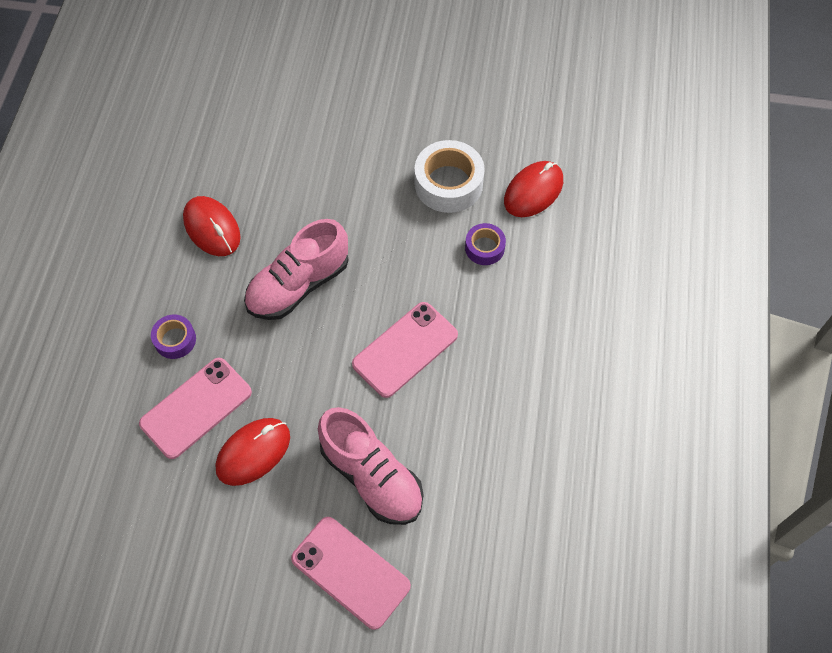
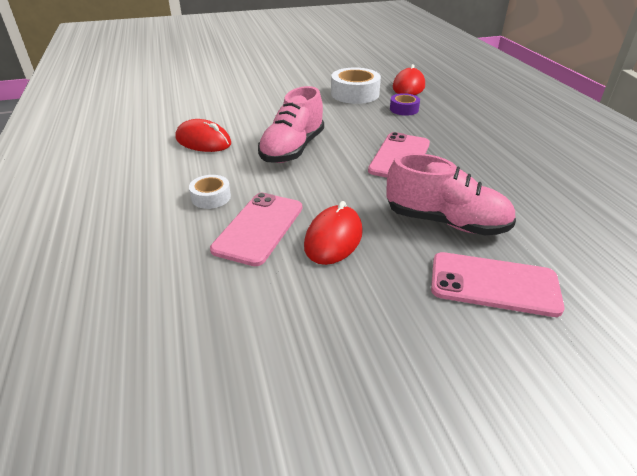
camera: 25 degrees left, 25 degrees down
(175, 340) = (211, 197): purple tape -> white tape

